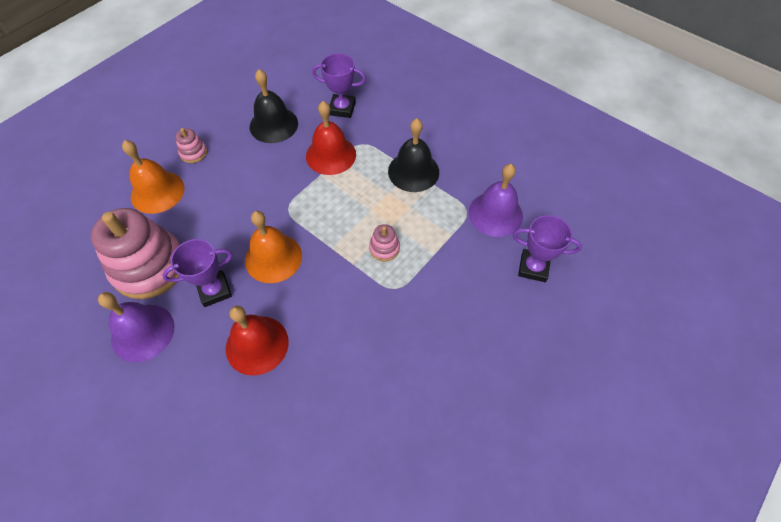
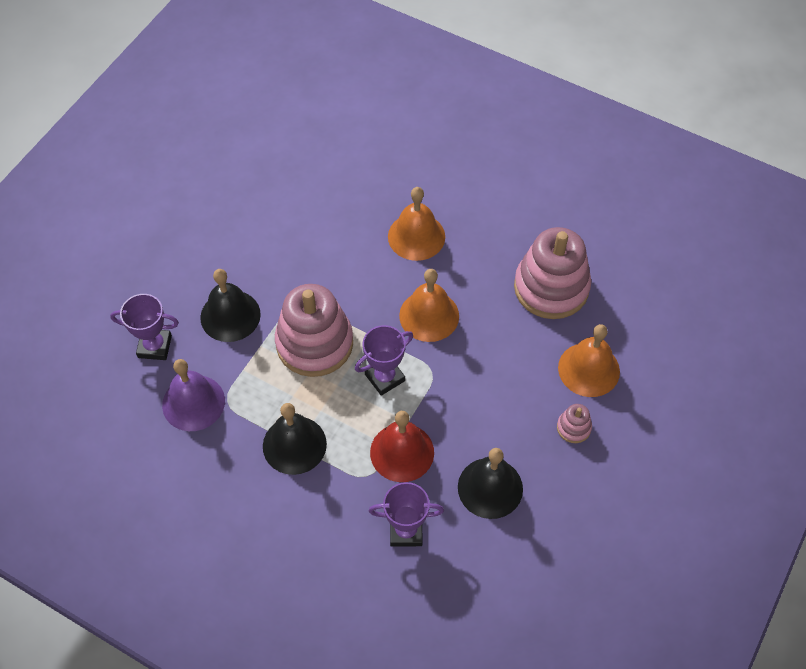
camera: 170 degrees right, 0 degrees up
(143, 332) = (524, 231): purple bell -> none
(214, 290) = (475, 275): purple trophy -> purple trophy (384, 377)
(257, 345) = (416, 236): red bell -> orange bell
(384, 248) = (314, 343): pink stacking toy -> pink stacking toy, size x2.34
(461, 287) = (230, 315): none -> black bell

